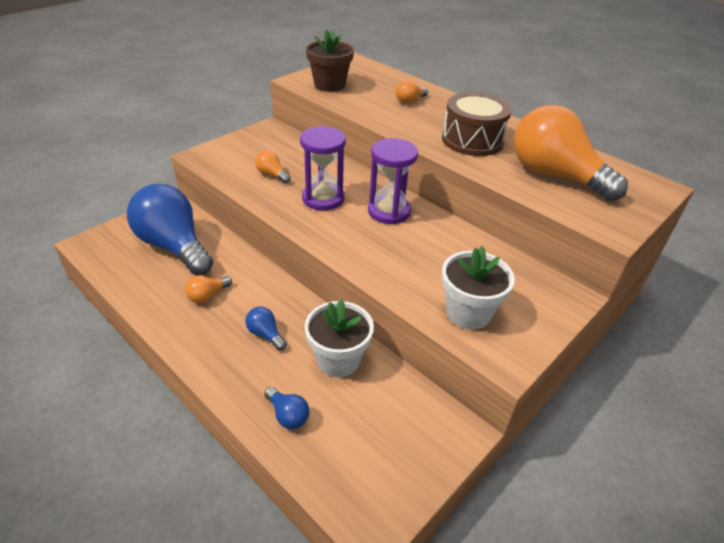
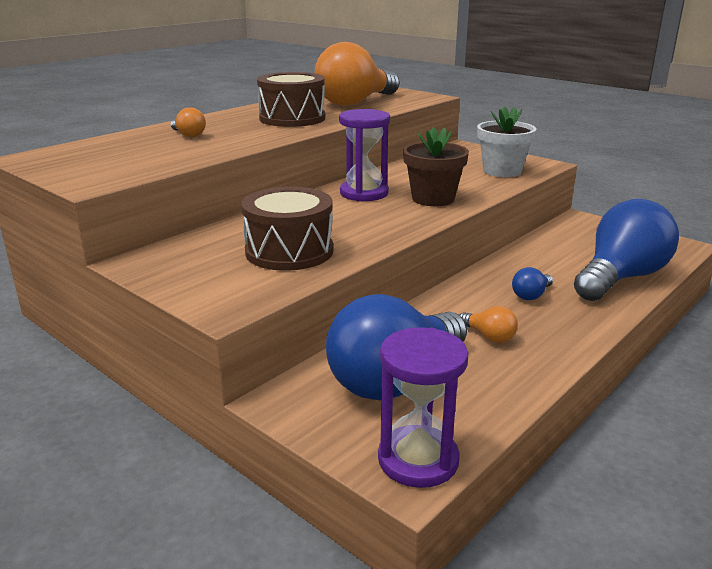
camera: 90 degrees left, 15 degrees down
(272, 175) = (289, 251): orange light bulb -> brown drum
(288, 415) = (620, 278): blue light bulb -> blue light bulb, size x2.48
(323, 198) = (345, 221): purple hourglass -> purple hourglass (418, 460)
(329, 85) = (120, 167): brown flower pot -> brown flower pot (433, 199)
(338, 359) = (541, 260): white flower pot -> none

